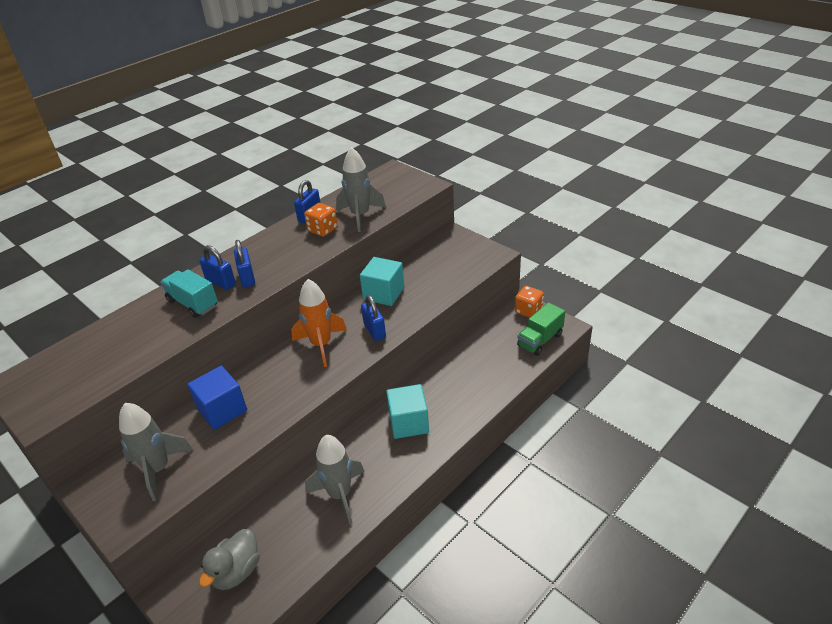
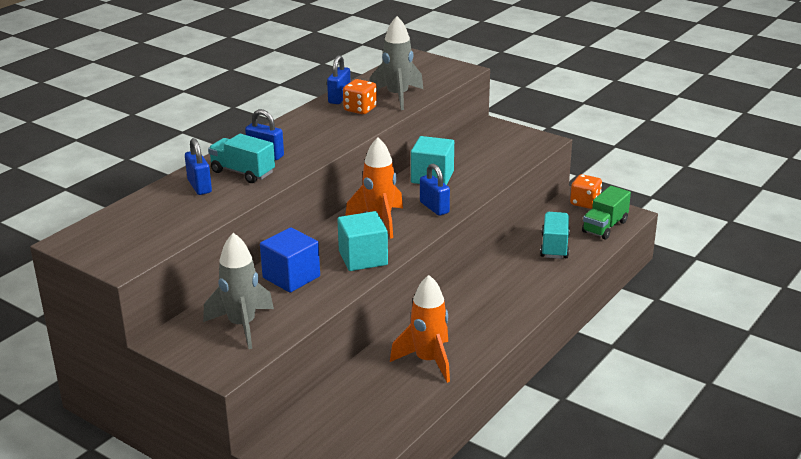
camera: 10 degrees left, 10 degrees down
(236, 571) = (338, 426): grey duck -> none
(247, 278) = (294, 150): blue padlock -> blue padlock (199, 186)
(340, 495) = (428, 361): grey rocket -> orange rocket
(408, 423) = (483, 300): turquoise cube -> turquoise cube (363, 258)
(489, 361) = (554, 247): none -> turquoise truck

